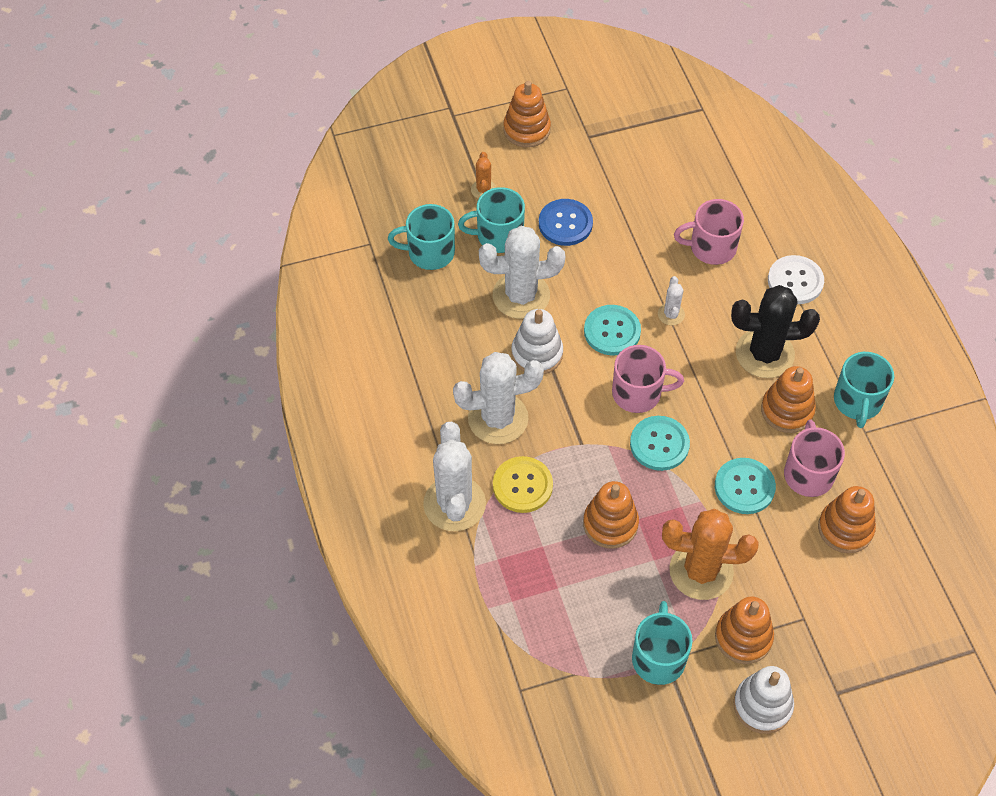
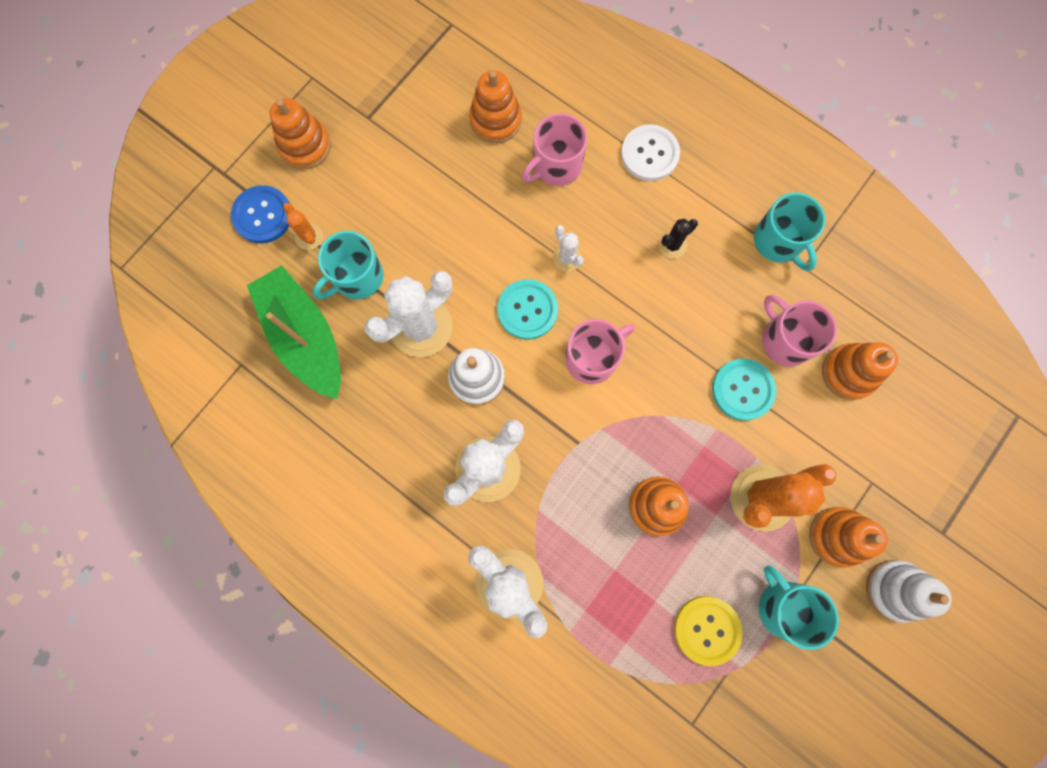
camera: 35 degrees left, 20 degrees up
(429, 252) = (305, 337): turquoise mug -> green boat
(522, 485) = (556, 522): yellow button -> yellow button (707, 630)
(565, 223) = (409, 224): blue button -> blue button (262, 215)
(659, 444) = (645, 397): turquoise button -> none
(764, 354) = (672, 245): black cactus -> black cactus, size x0.47
(787, 410) = (728, 289): orange stacking toy -> orange stacking toy (495, 120)

